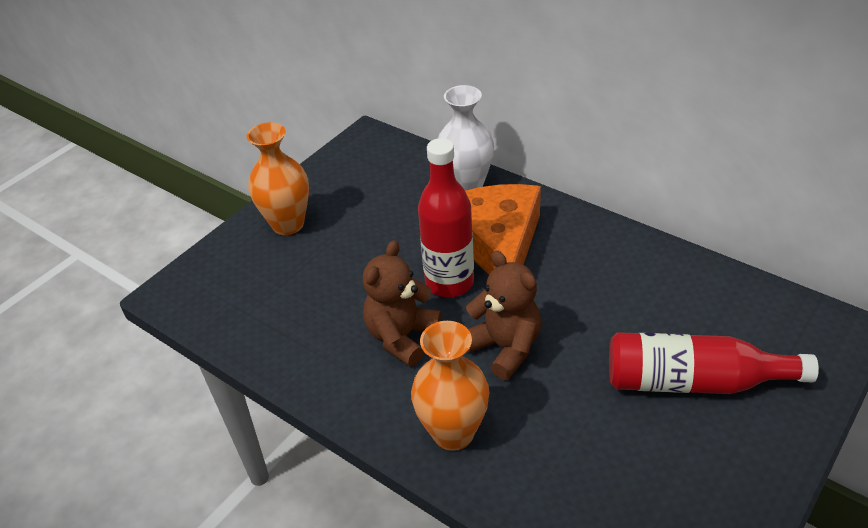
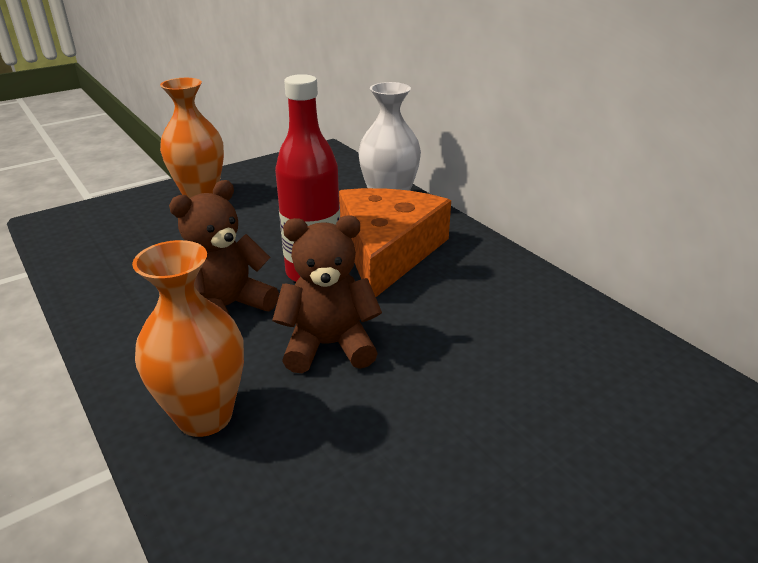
camera: 15 degrees right, 10 degrees down
(505, 348) = (329, 345): brown teddy bear -> brown teddy bear turned 75 degrees counterclockwise
(693, 381) = (543, 446): red bottle -> none

